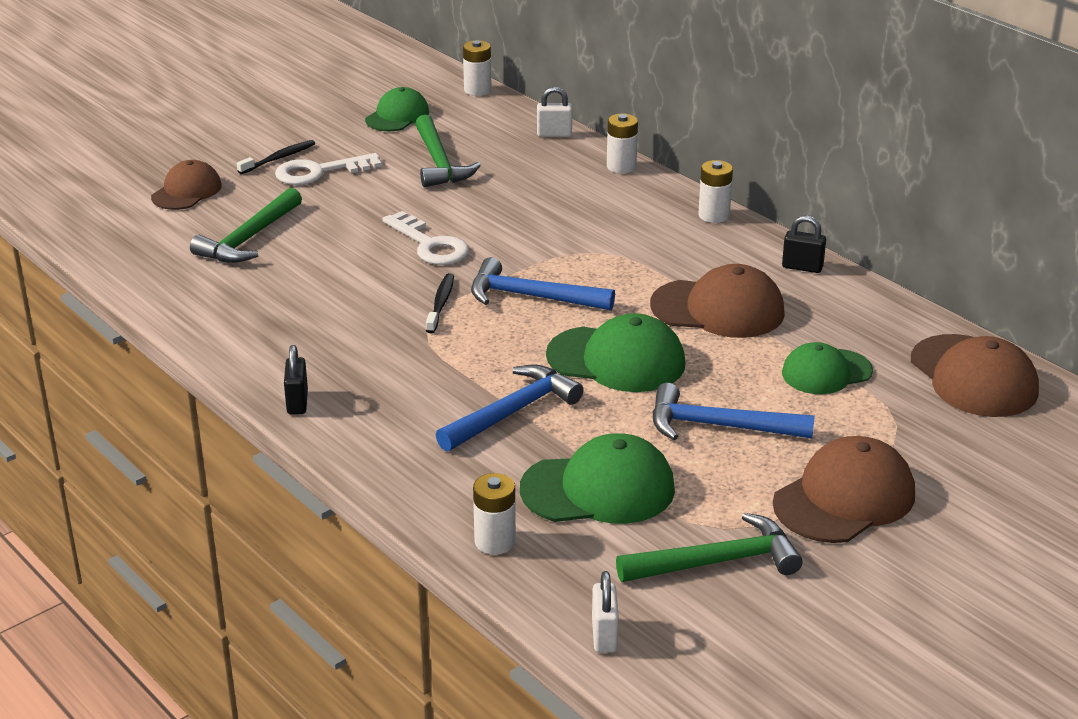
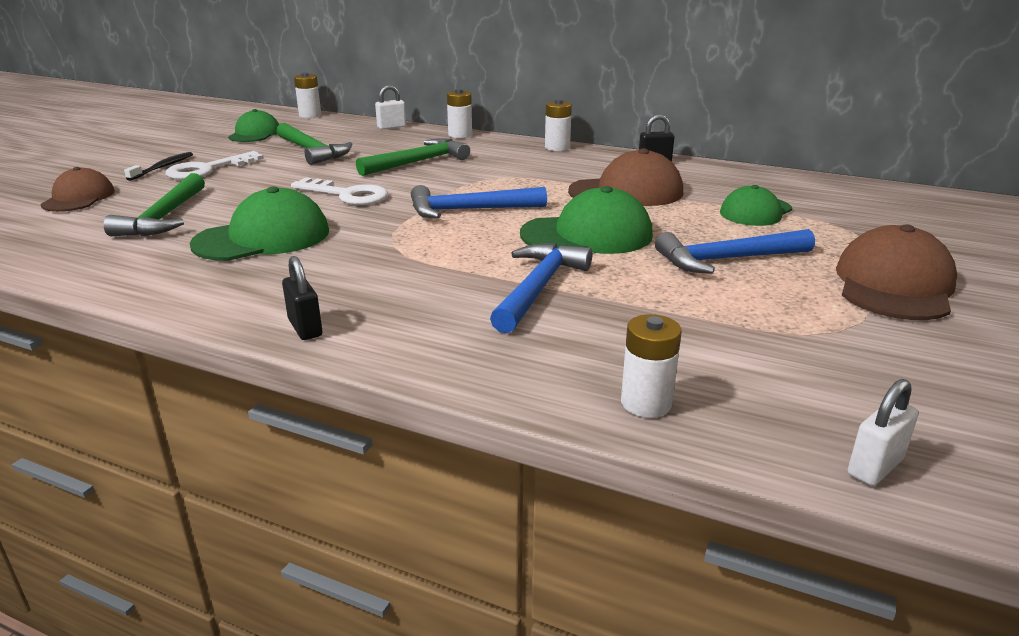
camera: 25 degrees left, 5 degrees down
(440, 304) = (392, 228): black toothbrush -> none
(598, 489) = (689, 328): green cap -> green cap (263, 238)
(604, 635) = (875, 467): white padlock -> white padlock turned 75 degrees clockwise
(717, 562) = (873, 360): green hammer -> green hammer (418, 162)
(973, 377) = (855, 195): brown cap -> none

